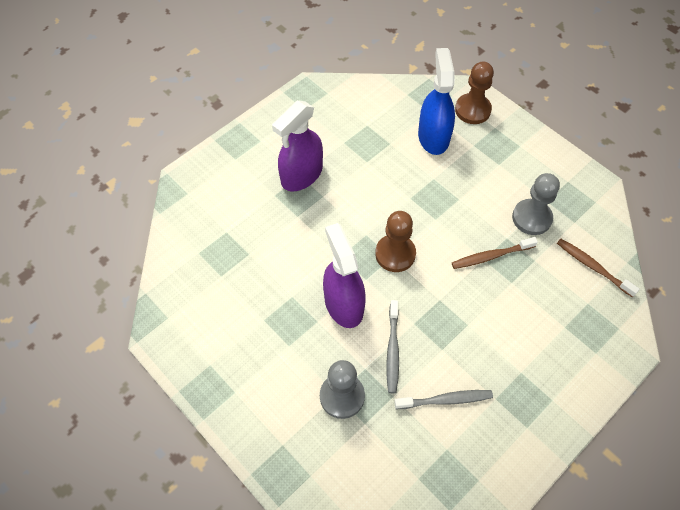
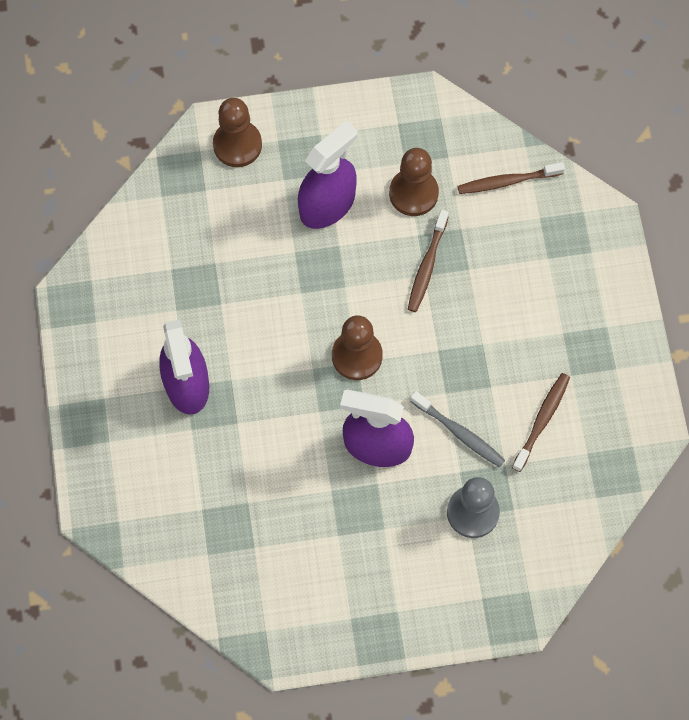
camera: 55 degrees left, 10 degrees up
(433, 137) = (241, 212): blue spray bottle -> none
(445, 400) = (542, 420): grey toothbrush -> brown toothbrush
(479, 176) = (327, 204): none -> purple spray bottle
(531, 218) = (413, 193): grey pawn -> brown pawn

